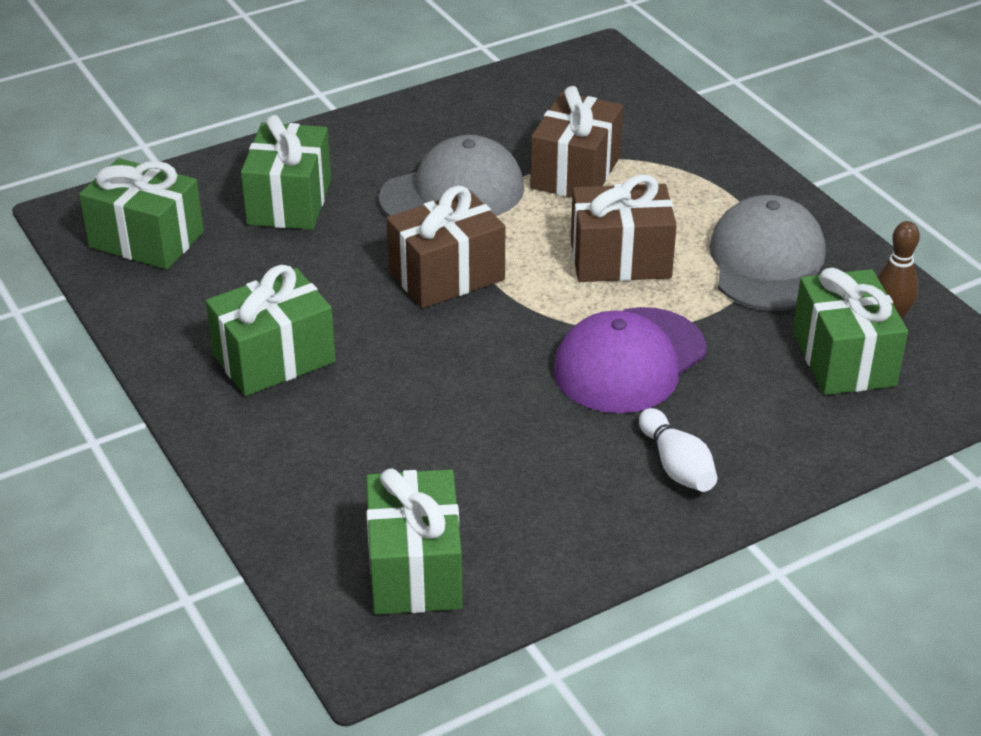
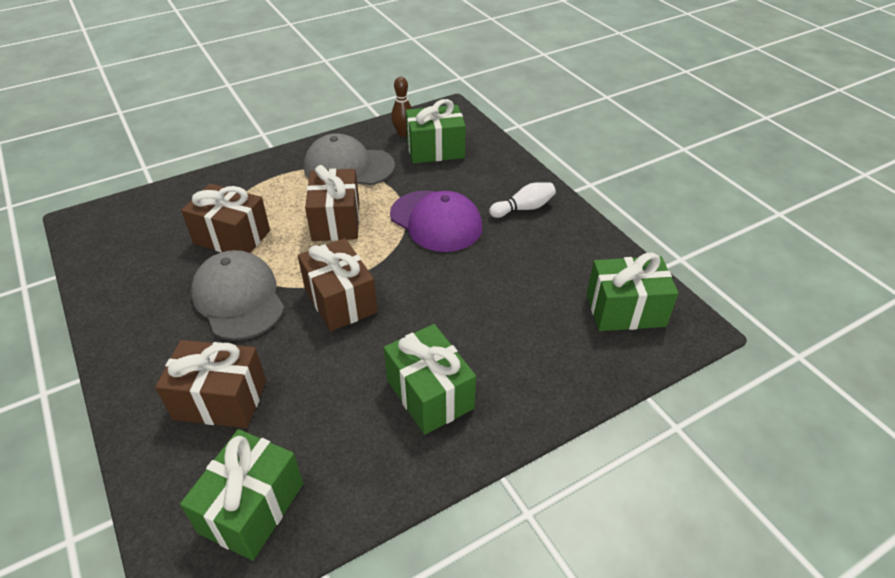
camera: 90 degrees left, 5 degrees up
(289, 202) = (220, 400): green gift -> brown gift

